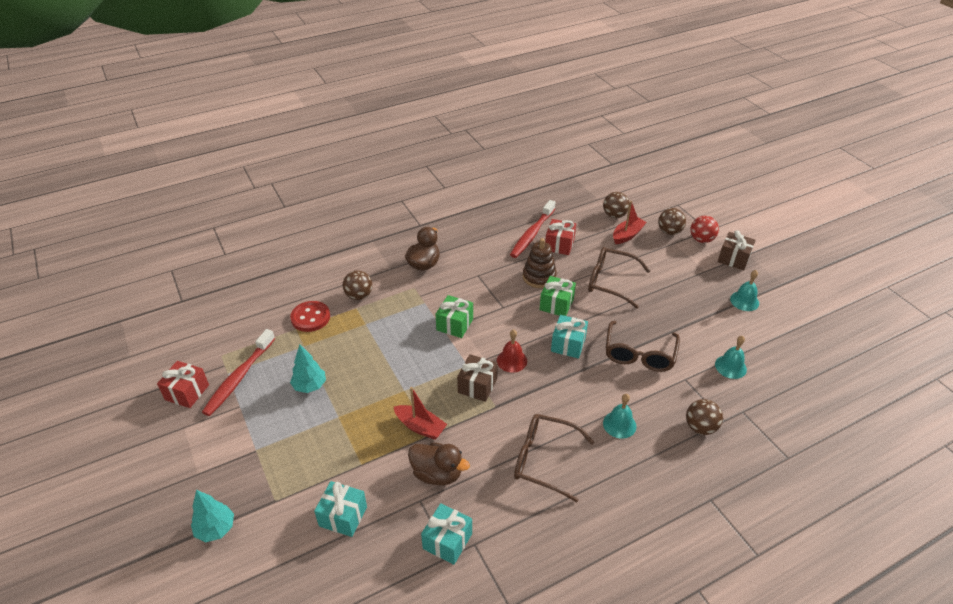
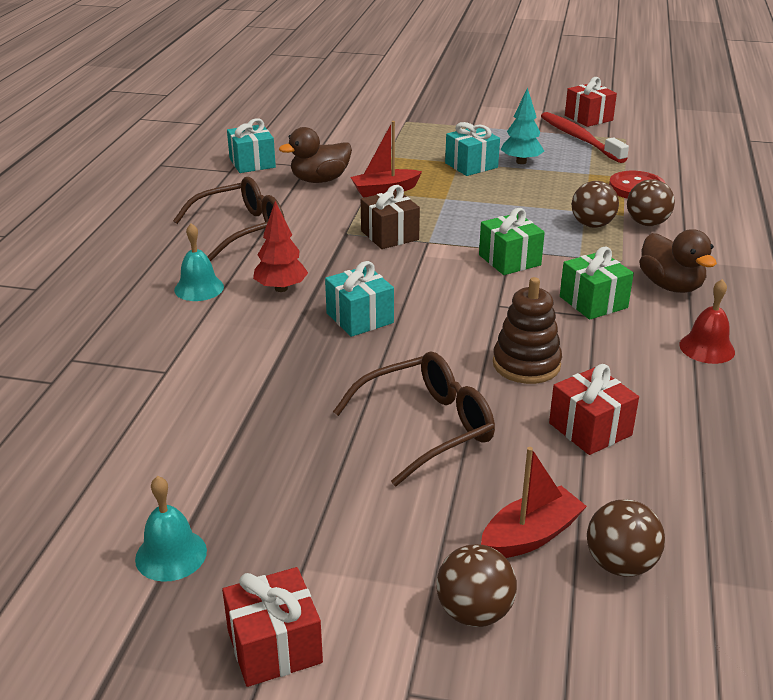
camera: 130 degrees right, 10 degrees down
(216, 529) = (413, 101): turquoise tree -> none
(343, 516) = (347, 137): turquoise gift -> turquoise gift (471, 165)
(512, 360) = (394, 269): red bell -> red bell (707, 348)
(532, 234) = (655, 416): red toothbrush -> none
(556, 304) = (445, 348): green gift -> green gift (593, 302)
(579, 391) = (281, 288): none -> red tree
(627, 235) = (531, 535): red boat -> red boat turned 120 degrees counterclockwise
(639, 354) = (258, 362): brown glasses -> none
(700, 427) = (98, 336): brown ball -> brown ball (592, 225)
(701, 239) = (390, 646): red ball -> none
(730, 366) = (110, 425): turquoise bell -> none
(733, 259) = (274, 646): brown gift -> red gift

